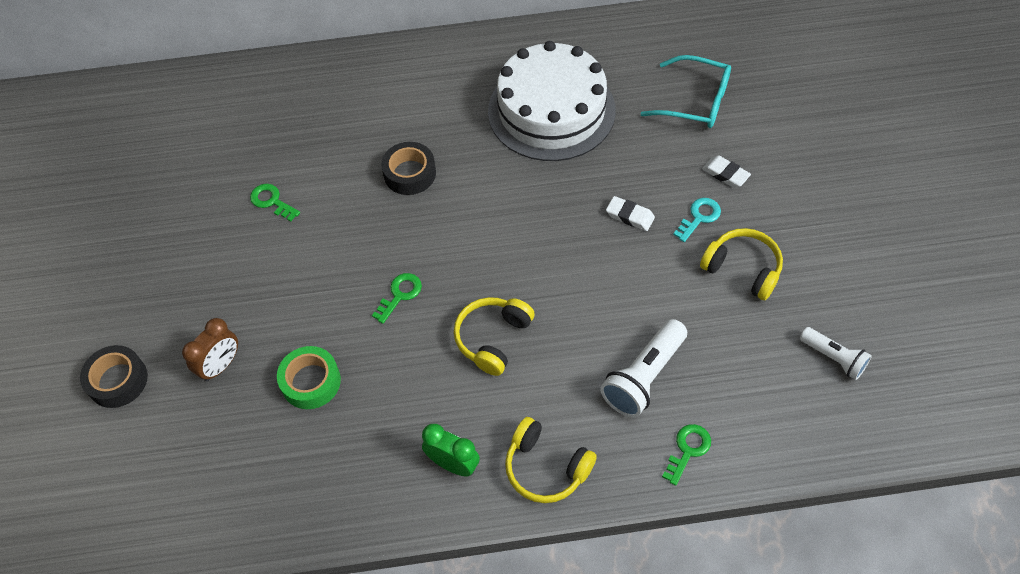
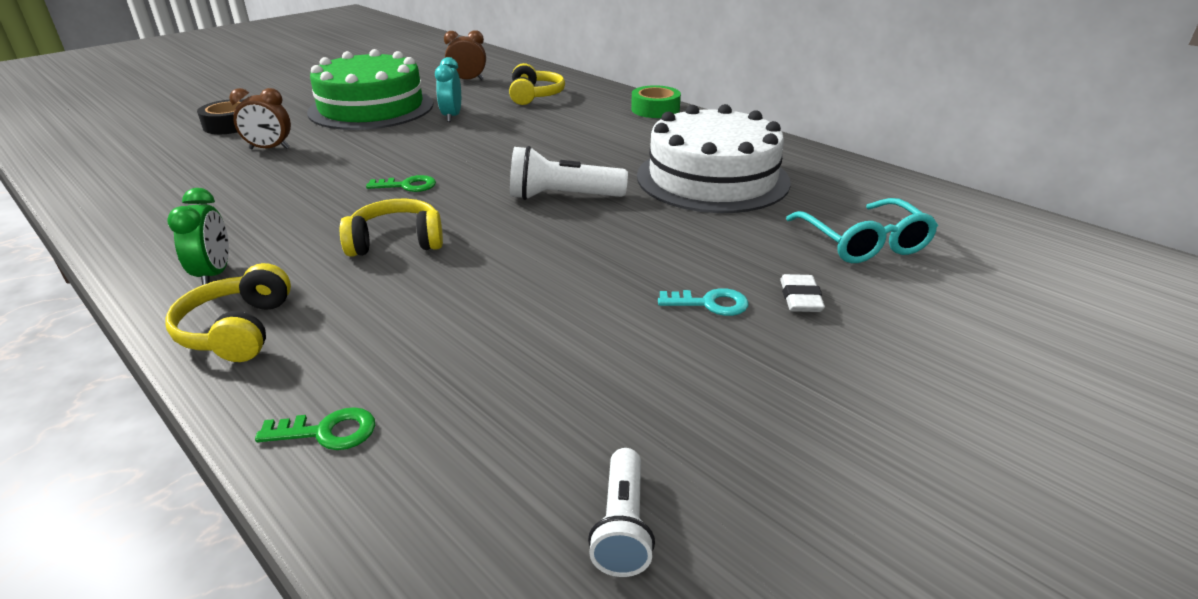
camera: 50 degrees right, 25 degrees down
(180, 144) = (468, 80): none -> brown clock
(184, 252) = (371, 108): none -> green cake
(272, 201) = (452, 116): green key -> turquoise clock
(311, 382) = (276, 182): green tape -> green tape (655, 109)
(410, 173) = (547, 149): black tape -> none
(630, 216) = (647, 260): white eraser -> none
(644, 377) = (424, 351): white flashlight -> white flashlight (562, 197)
(742, 269) = (677, 366): yellow headphones -> yellow headphones (534, 96)

